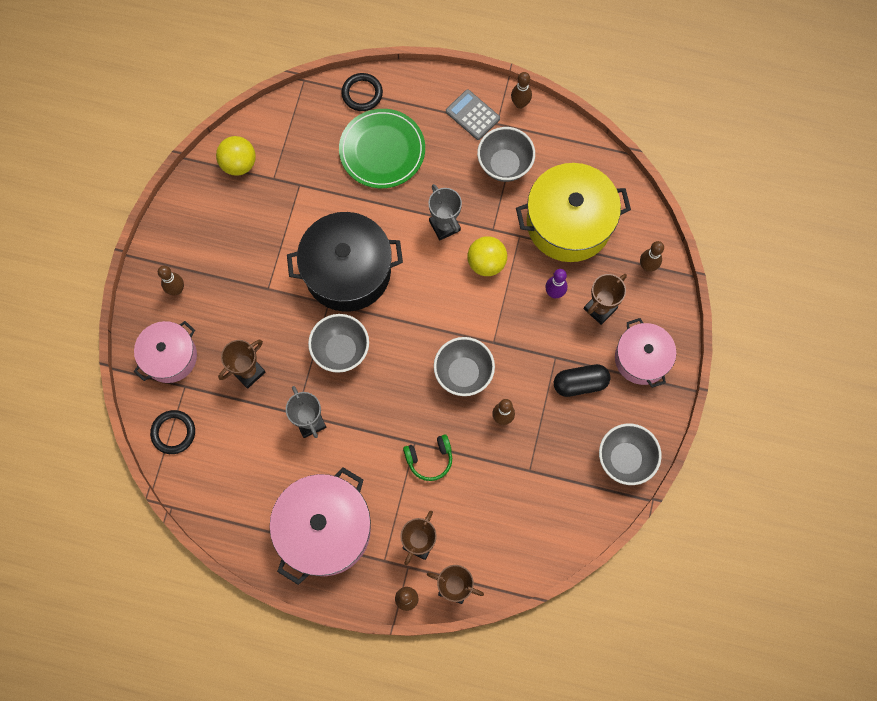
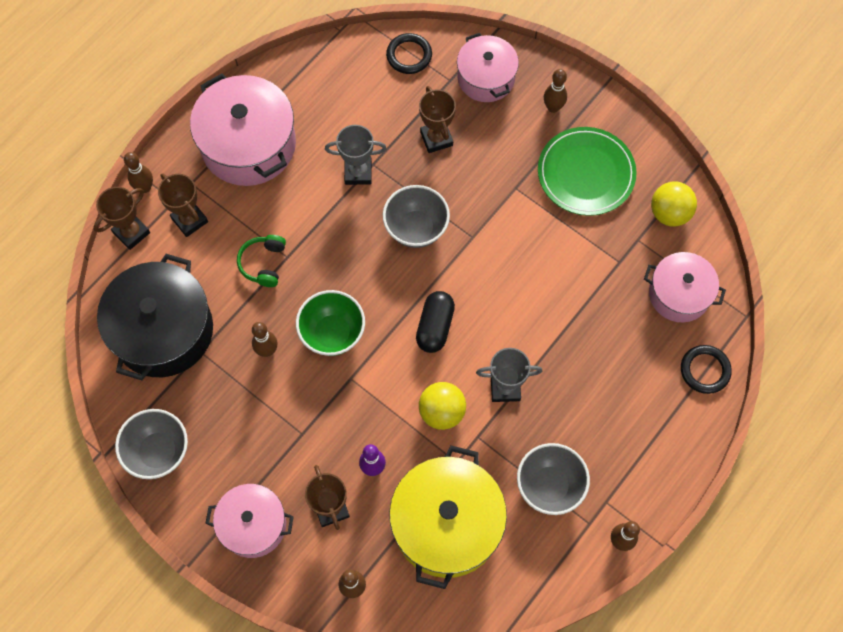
camera: 115 degrees right, 5 degrees down
(307, 132) = (679, 294): none -> pink pot
(347, 271) = (499, 269): black pot -> black pot (163, 330)
(382, 150) = (624, 362): green plate -> green plate (586, 173)
(463, 373) = (332, 333): grey bowl -> green bowl
(472, 115) = (628, 479): grey calculator -> none
(580, 383) = (261, 445): black capsule -> black capsule (435, 327)

